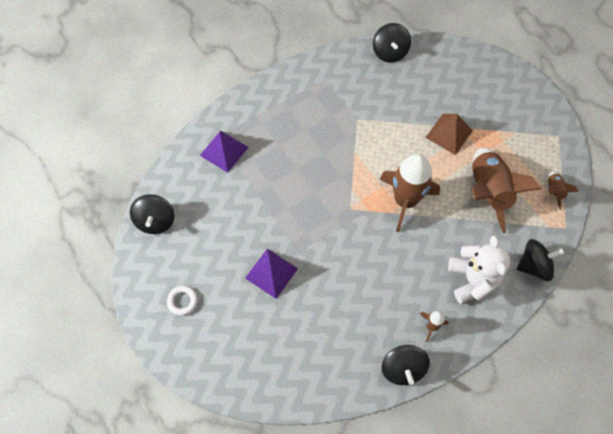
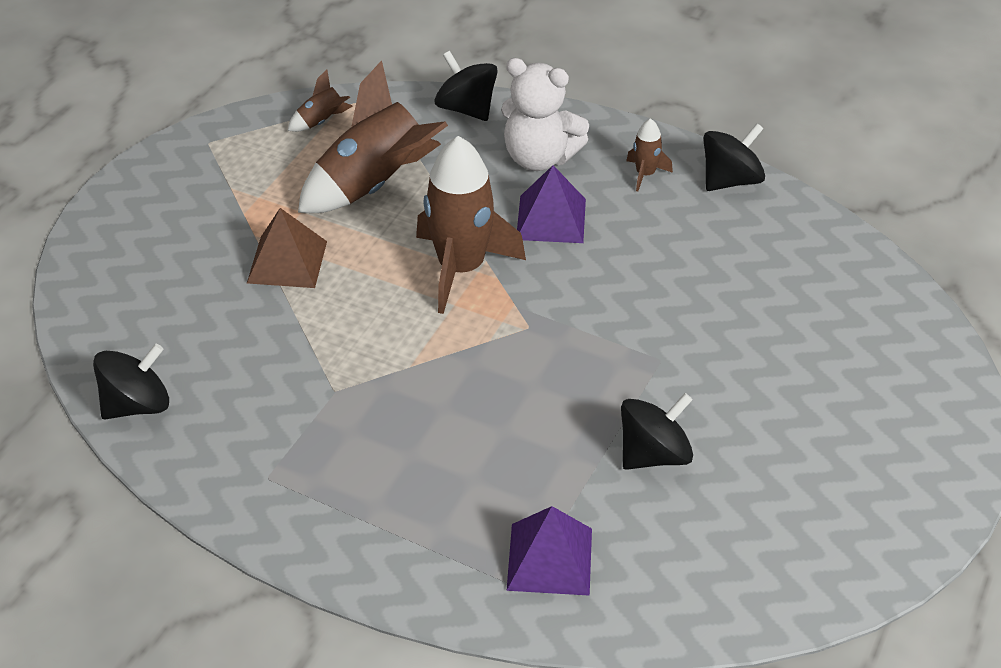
camera: 120 degrees left, 20 degrees down
(156, 221) = (778, 586): black spinning top -> black spinning top (654, 455)
(182, 301) = (875, 464): white ring -> none
(271, 273) = (724, 374): purple pyramid -> purple pyramid (551, 219)
(472, 280) = (539, 158): white teddy bear -> white teddy bear turned 120 degrees counterclockwise

